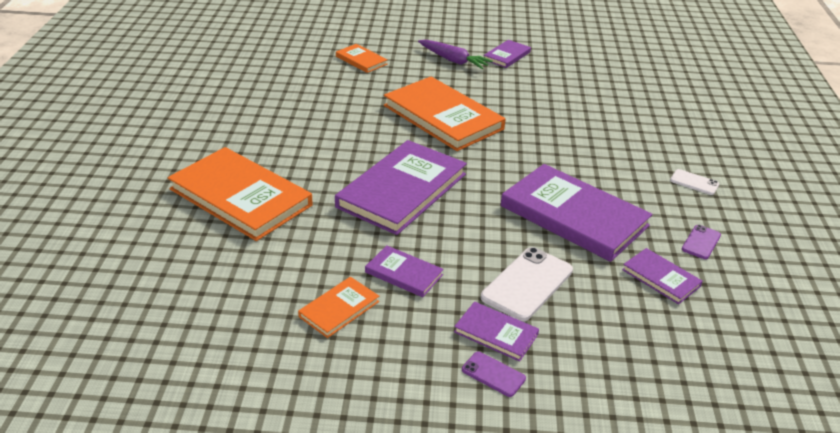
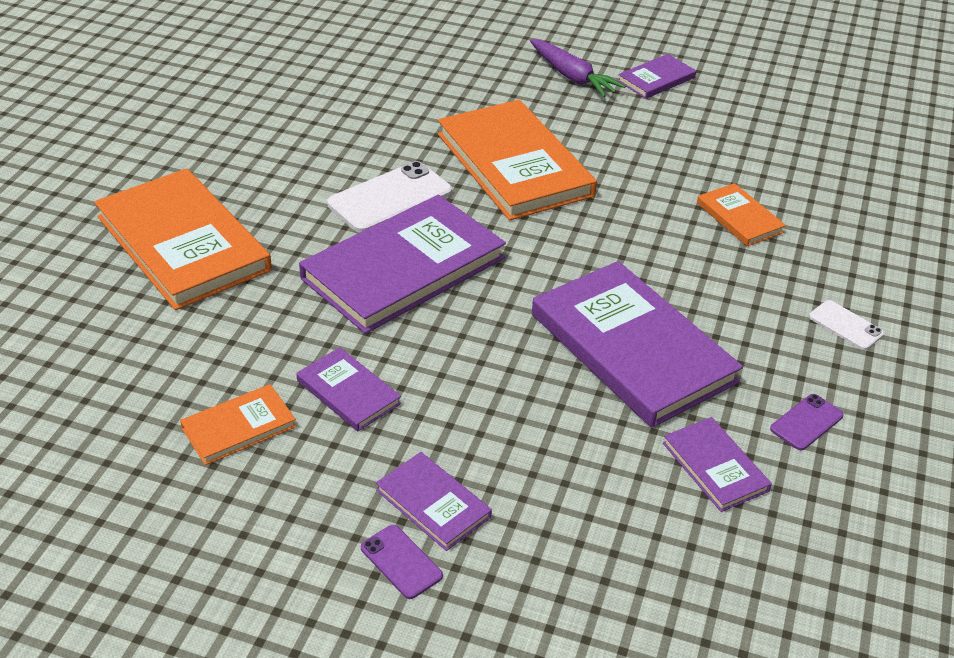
camera: 15 degrees right, 5 degrees up
(361, 60) = (439, 60): orange book -> orange book (739, 218)
(527, 284) = (513, 439): white phone -> white phone (390, 198)

